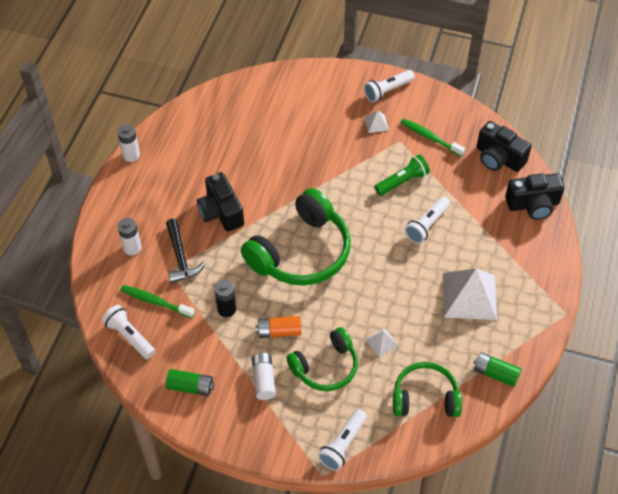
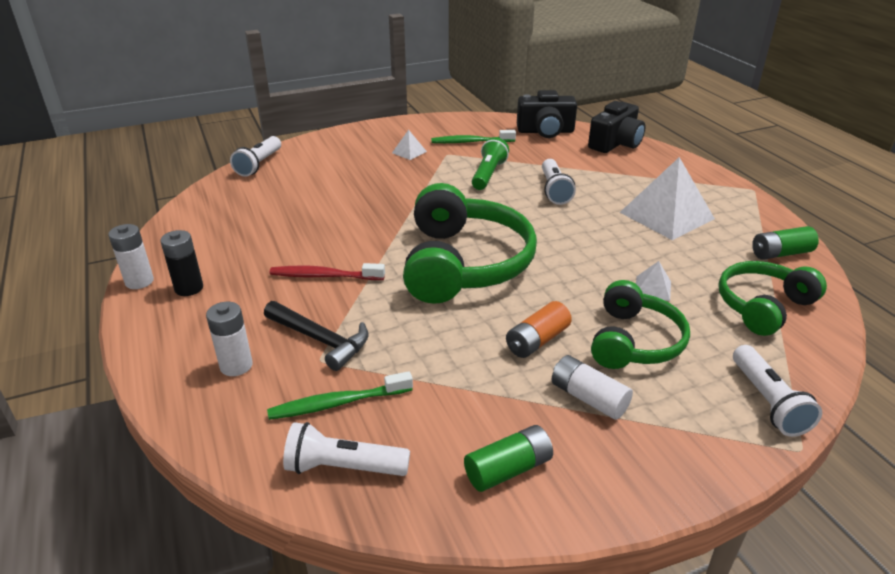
camera: 40 degrees left, 20 degrees down
(221, 212) = (324, 276): black camera -> red toothbrush
(226, 309) = (446, 356): black battery -> black battery (189, 288)
(387, 91) = (390, 132): white flashlight -> white flashlight (259, 164)

